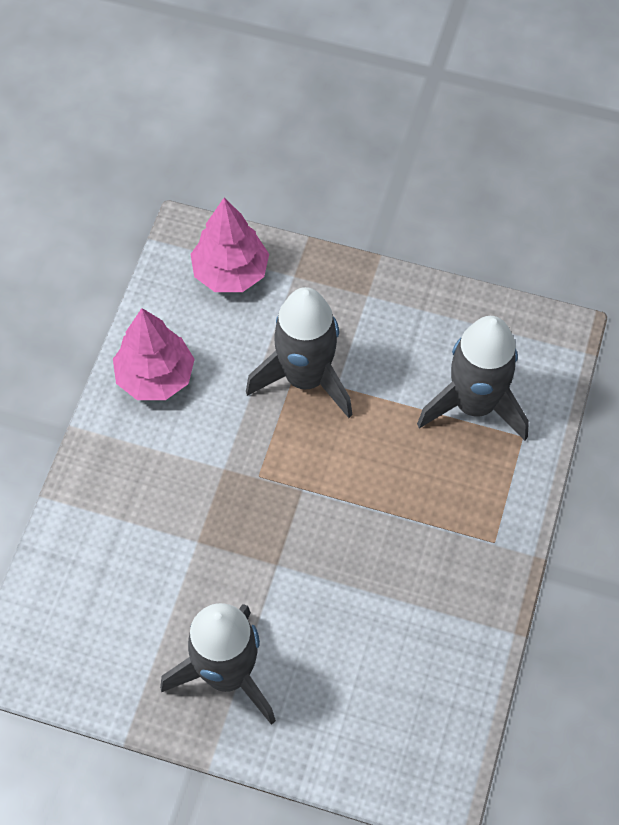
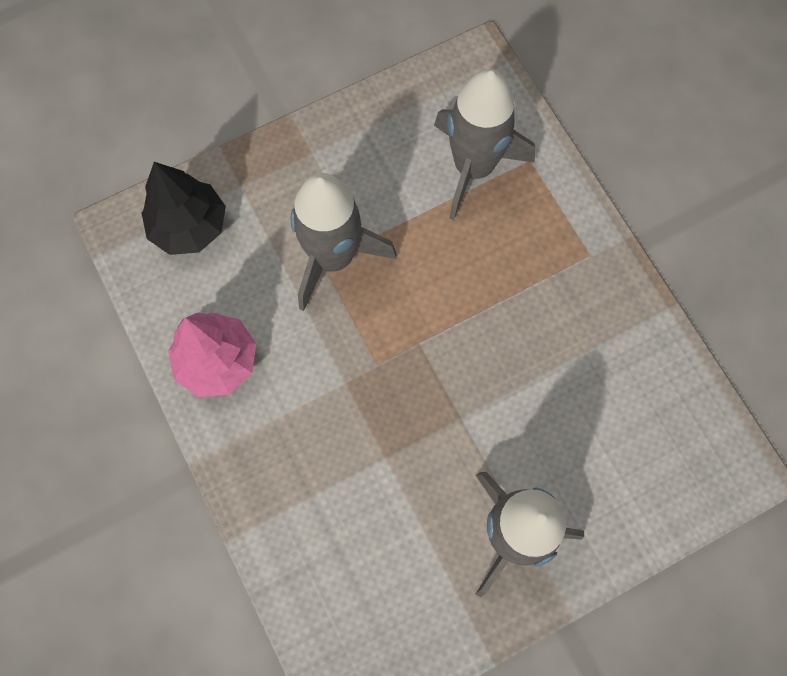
camera: 45 degrees left, 10 degrees up
(231, 272) = (189, 226): pink tree -> black tree

